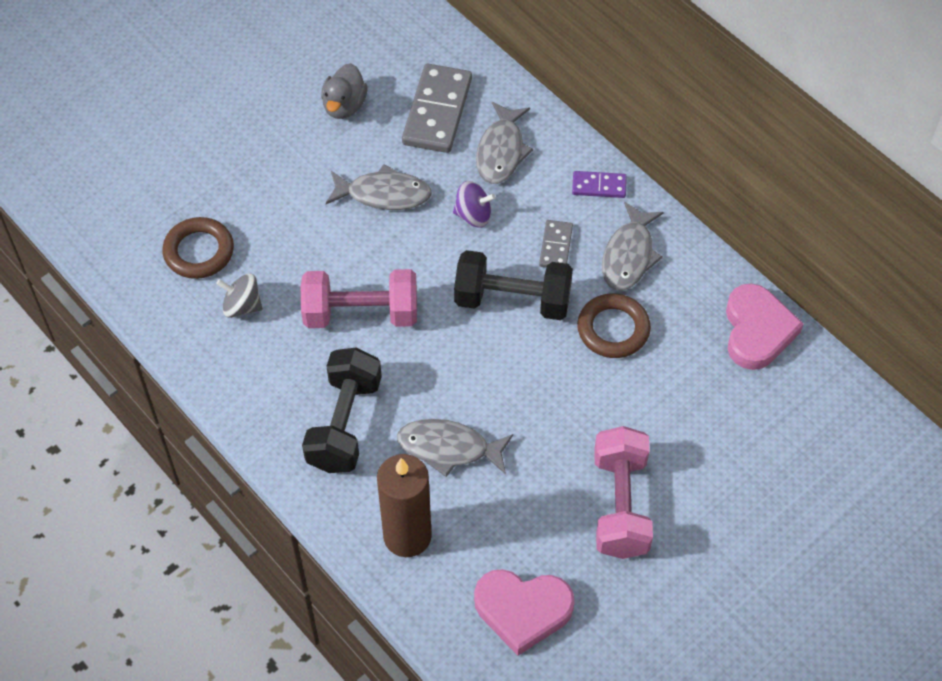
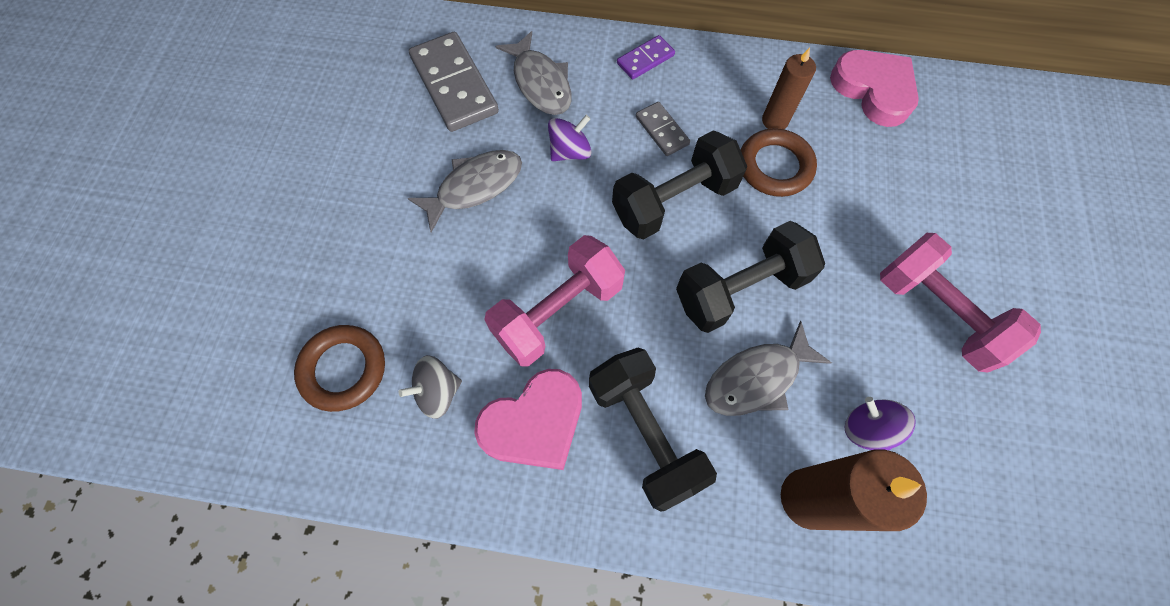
camera: 40 degrees left, 10 degrees up
(344, 106) = (365, 133): grey duck -> none
(489, 530) = (867, 428): none -> purple spinning top
(497, 389) = (740, 289): none -> black dumbbell
(522, 610) = (971, 482): pink heart -> pink heart (534, 423)
(629, 255) = (724, 98): grey fish -> none
(650, 298) = (775, 121): none -> brown candle

